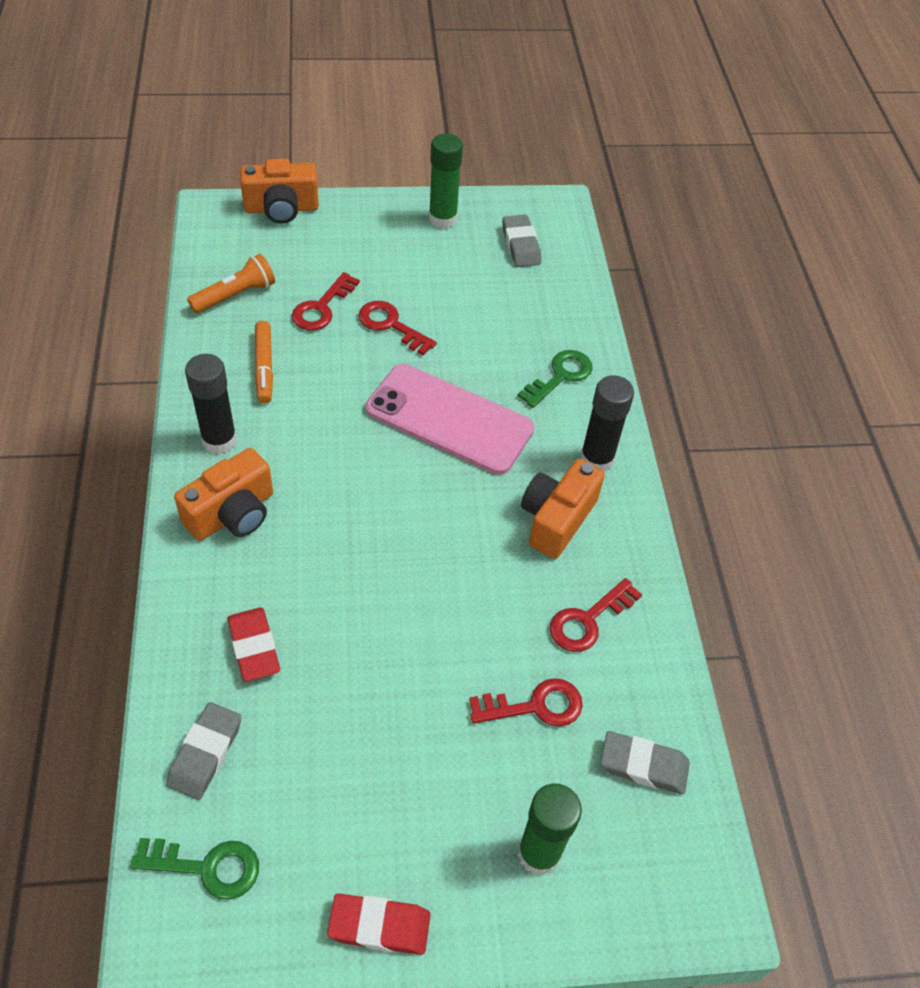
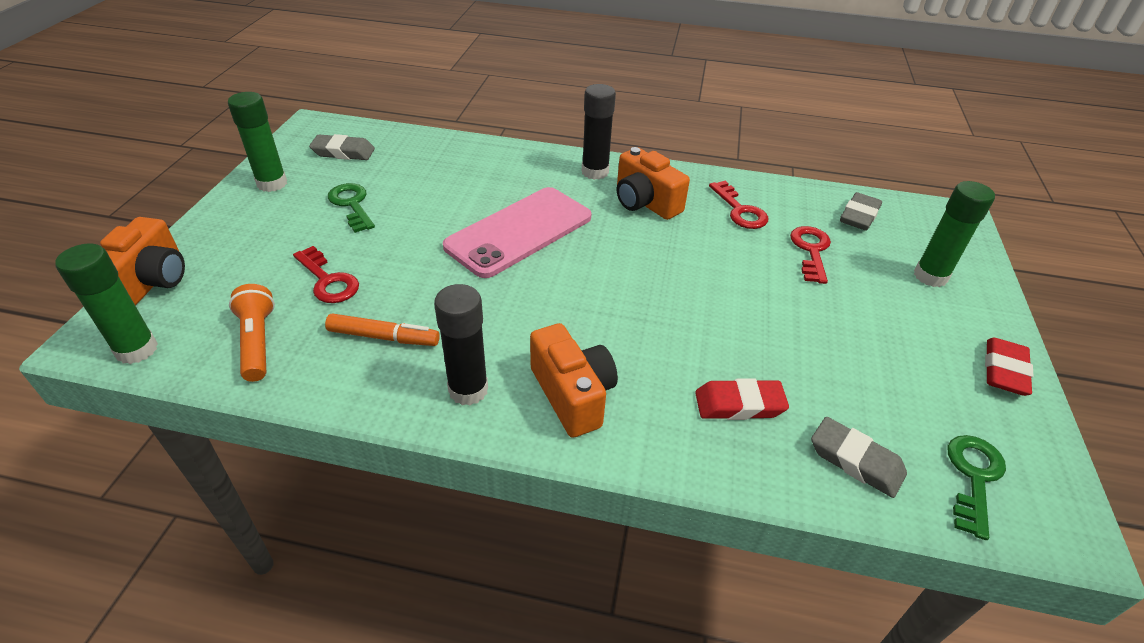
camera: 70 degrees left, 10 degrees down
(208, 236) = (137, 350): none -> green glue stick
(391, 325) = (385, 241): red key -> none
(560, 376) = (503, 168): green key -> green key (352, 205)

